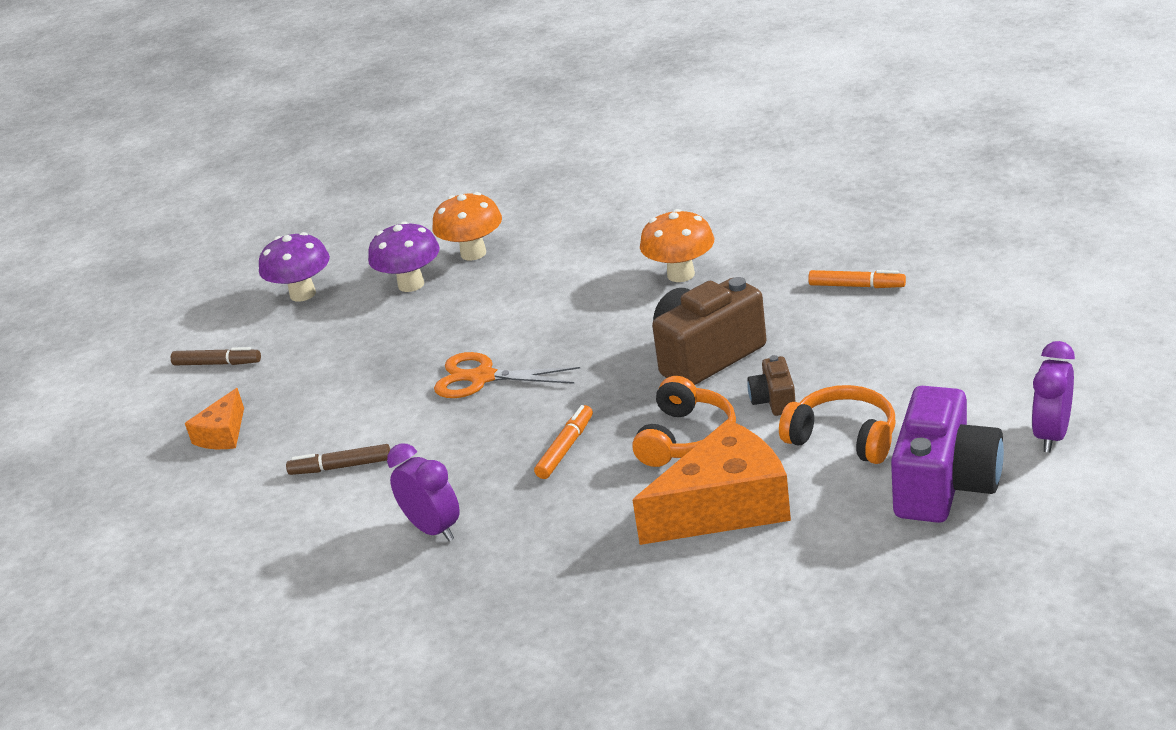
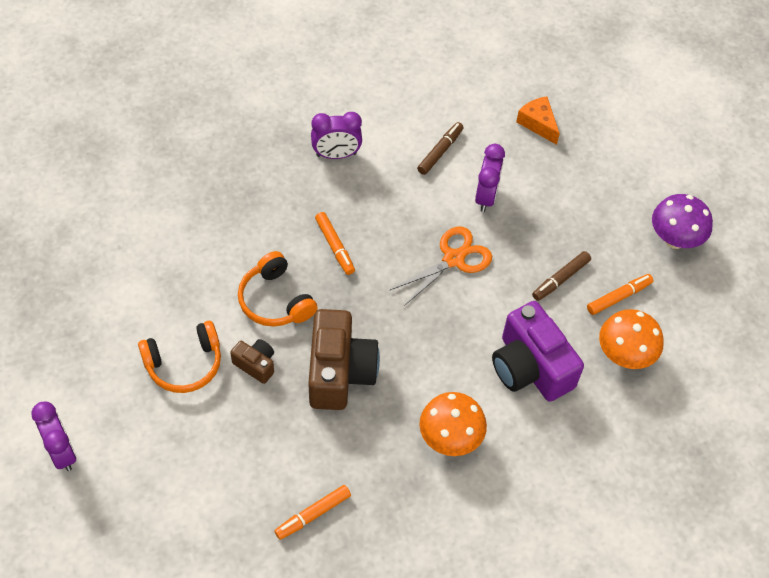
camera: 120 degrees right, 25 degrees up
(217, 364) = (627, 158): brown marker -> brown marker (560, 279)
(373, 406) = (486, 196): none -> purple clock
(411, 284) = (619, 297): purple mushroom -> orange marker
(725, 507) = (201, 270): orange cheese -> none
(944, 485) = (94, 368): purple camera -> purple camera (530, 367)

